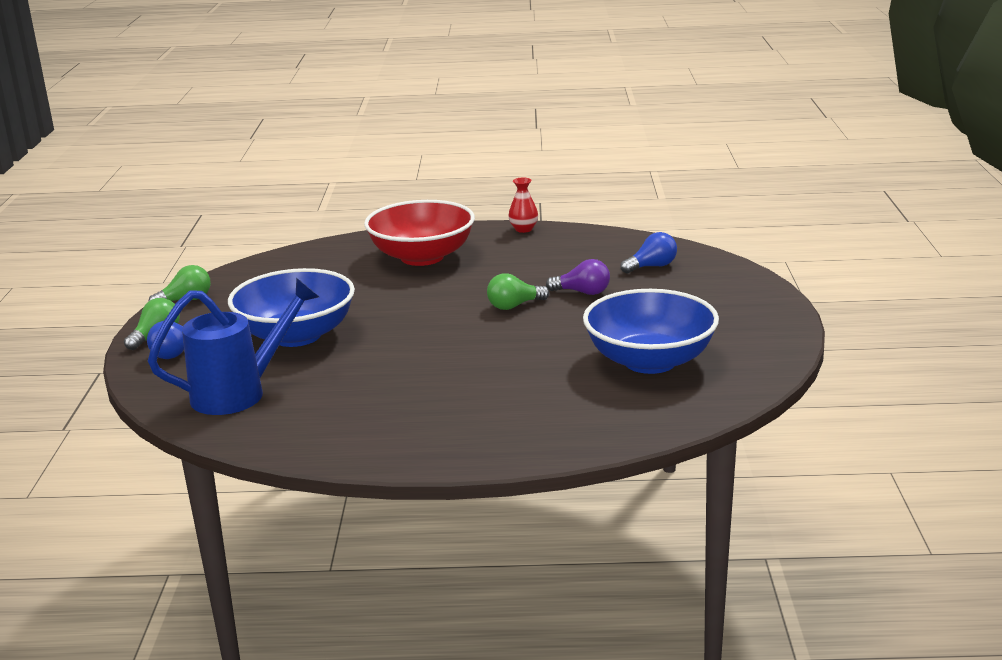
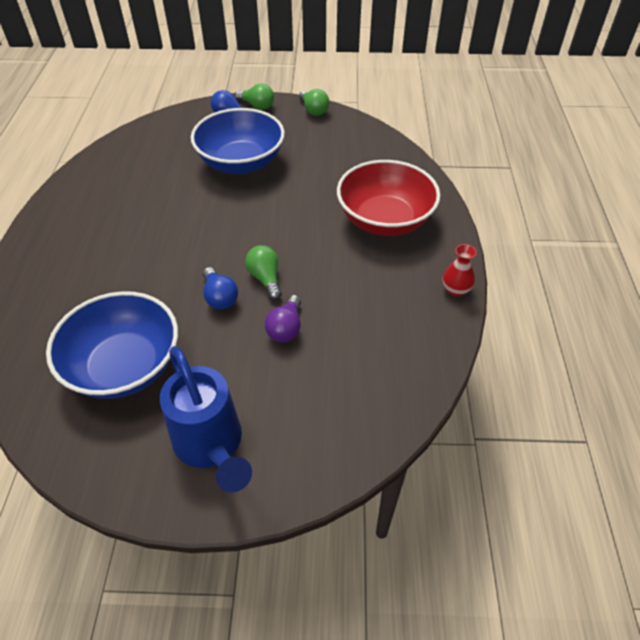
camera: 90 degrees right, 25 degrees up
(239, 393) = (161, 147): blue watering can -> blue watering can (211, 446)
(652, 266) = (344, 392): blue light bulb -> blue light bulb (220, 297)

